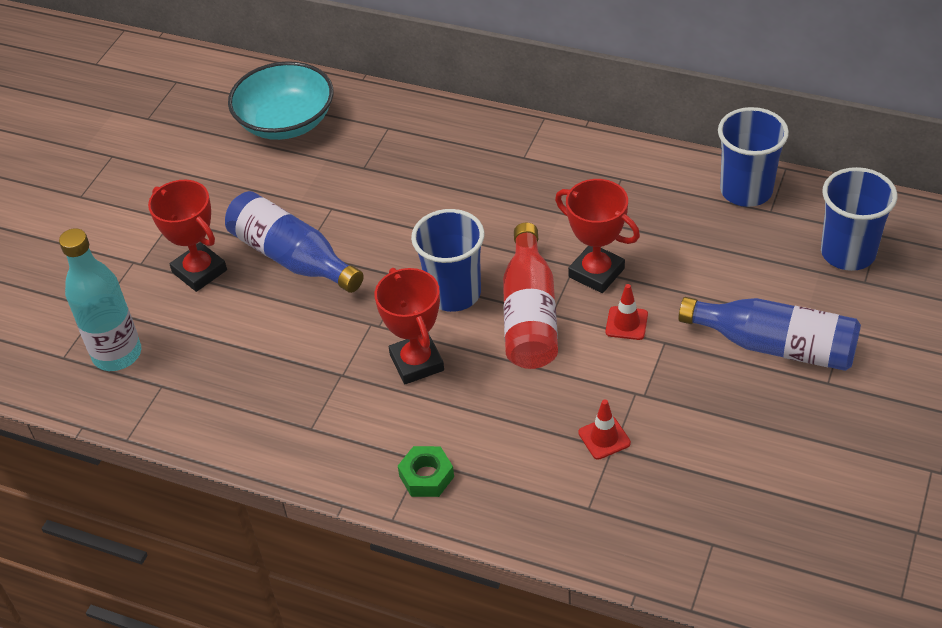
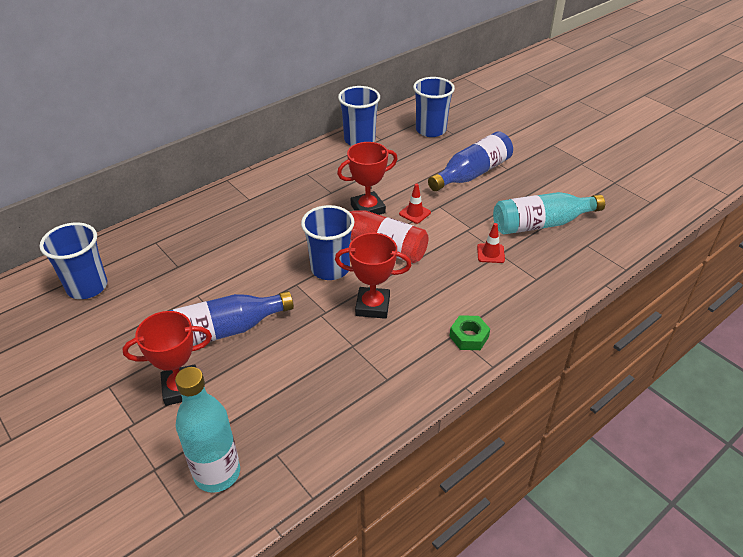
camera: 65 degrees left, 5 degrees down
(286, 122) = (87, 287): turquoise bowl -> blue cup
(719, 472) = (541, 224): none -> turquoise bottle

